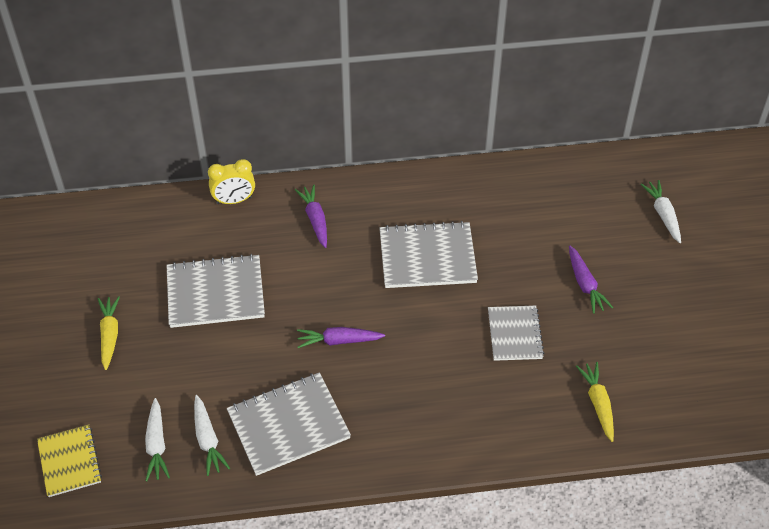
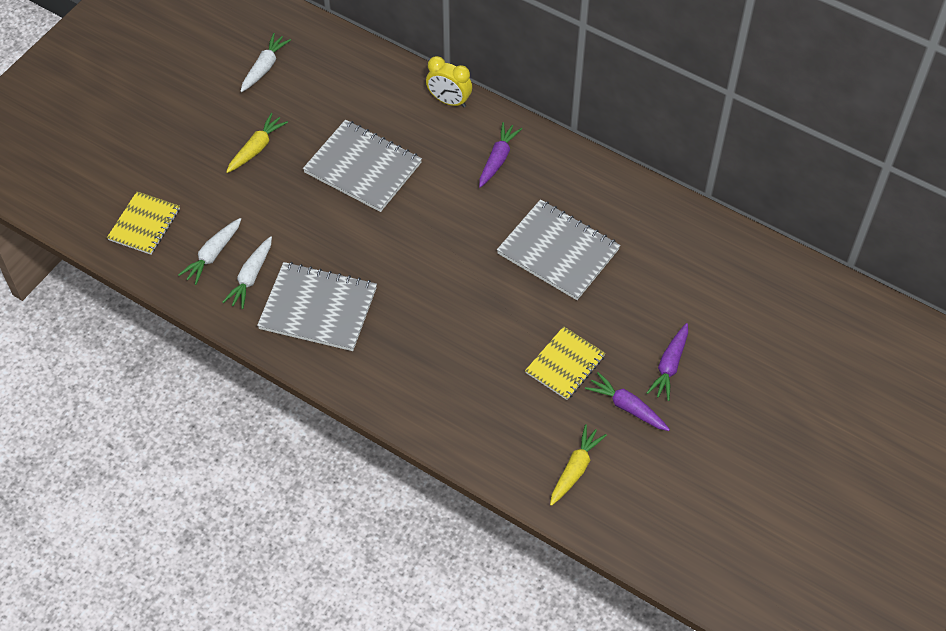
camera: 40 degrees right, 5 degrees up
(339, 341) = (419, 270): purple carrot -> purple carrot (627, 407)
(514, 334) = (565, 364): grey notebook -> yellow notebook
(663, 215) = (807, 355): white carrot -> white carrot (264, 67)

